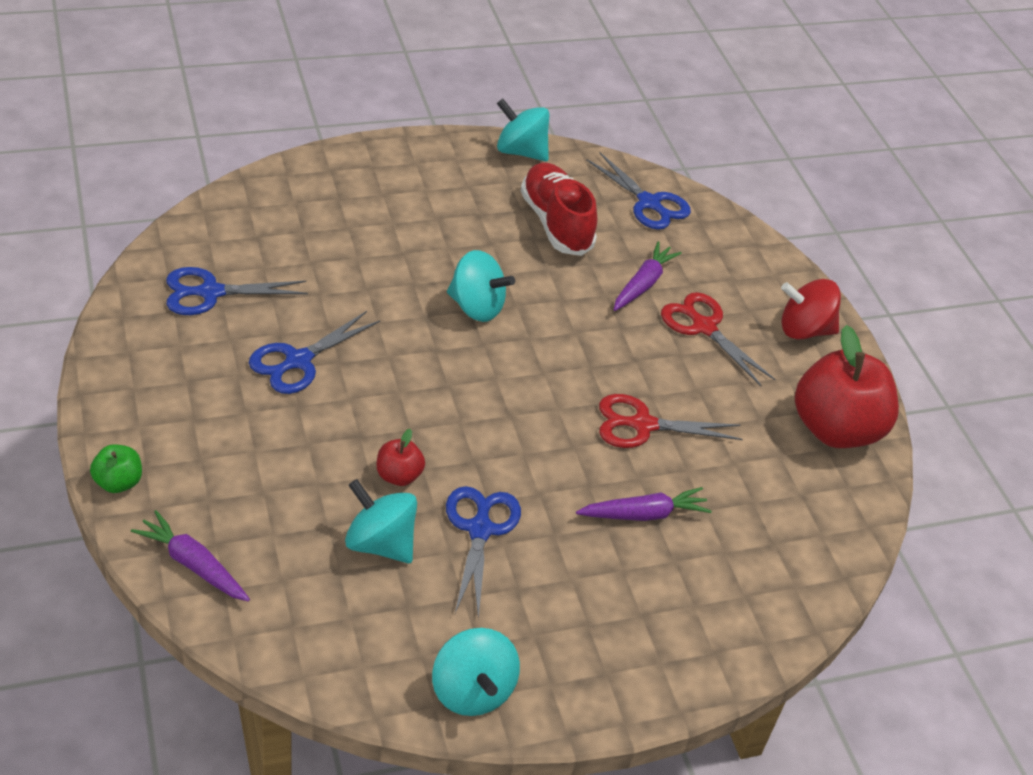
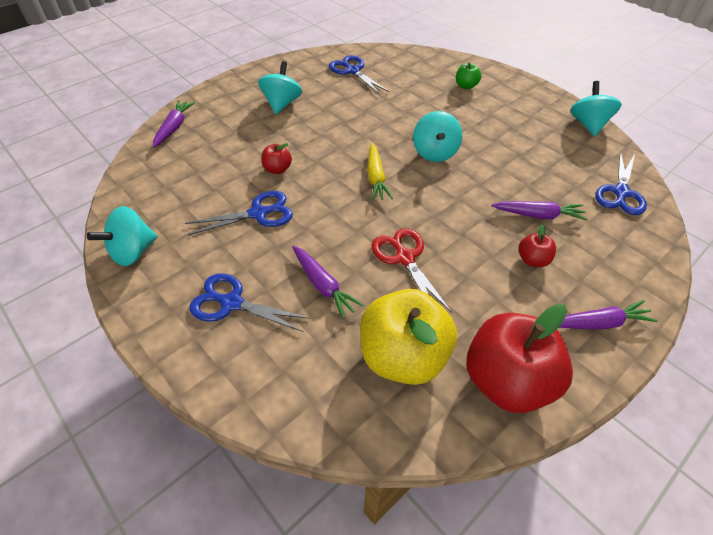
camera: 70 degrees right, 5 degrees up
(118, 482) = (212, 91): green apple -> green apple (466, 86)
(298, 361) = (331, 110): blue scissors -> blue scissors (231, 303)
(380, 543) = (224, 179): turquoise spinning top -> turquoise spinning top (282, 104)
(486, 384) = (376, 177): none -> yellow carrot
(556, 223) = (544, 159): red shoe -> none
(703, 327) = (532, 260): red scissors -> red apple
(773, 490) = (403, 356): none -> yellow apple
(804, 330) = (598, 323): red spinning top -> purple carrot

